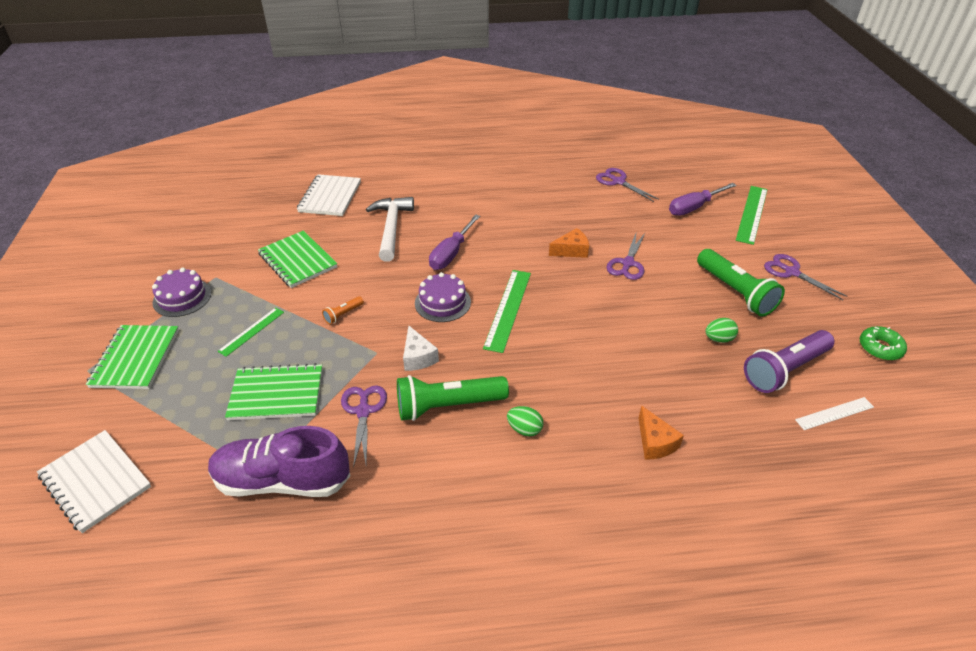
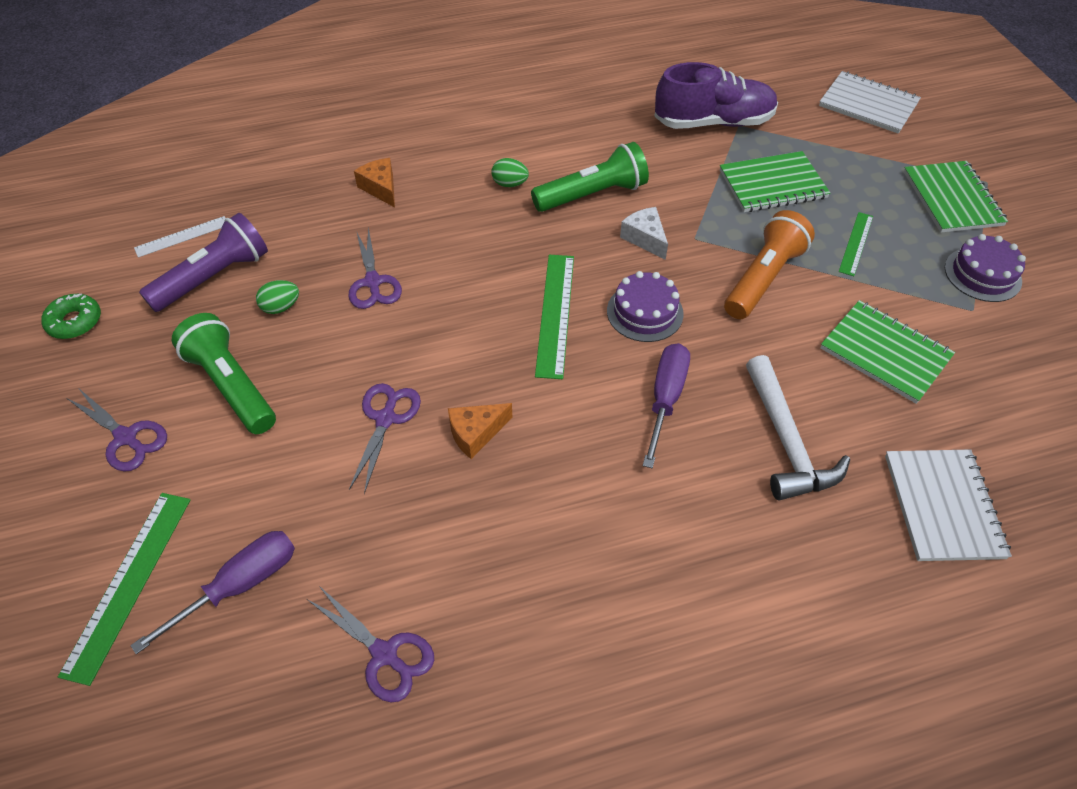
camera: 170 degrees right, 10 degrees up
(343, 314) = (763, 278): orange flashlight -> orange flashlight, size x2.25
(363, 411) = (675, 180): purple scissors -> purple scissors (373, 282)

